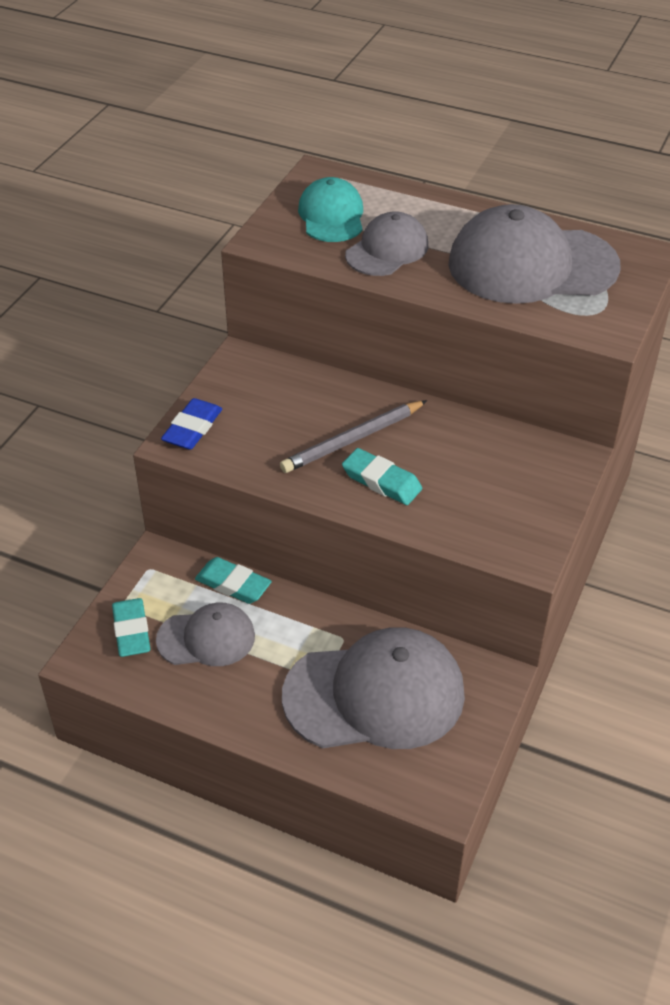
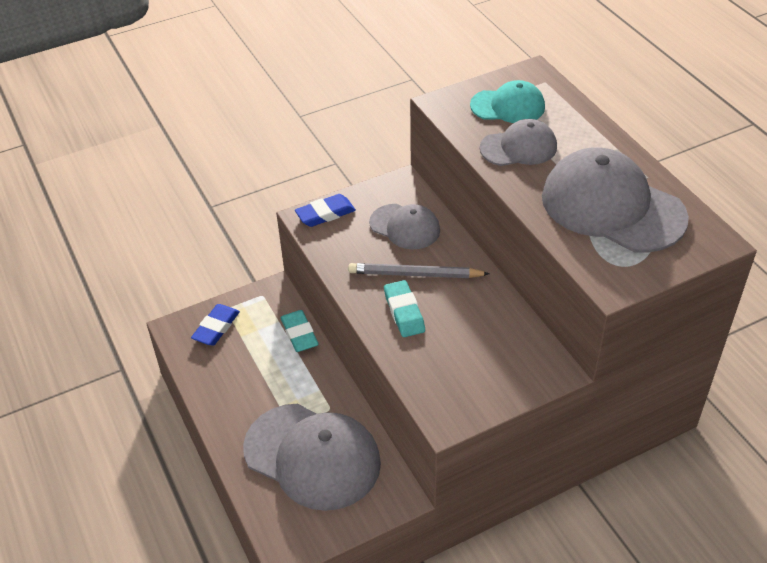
camera: 40 degrees right, 0 degrees up
(132, 631) = (216, 328): turquoise eraser -> blue eraser
(206, 638) = (252, 358): grey cap -> grey cap (405, 227)
(331, 216) = (508, 106): turquoise cap -> turquoise cap turned 60 degrees clockwise

